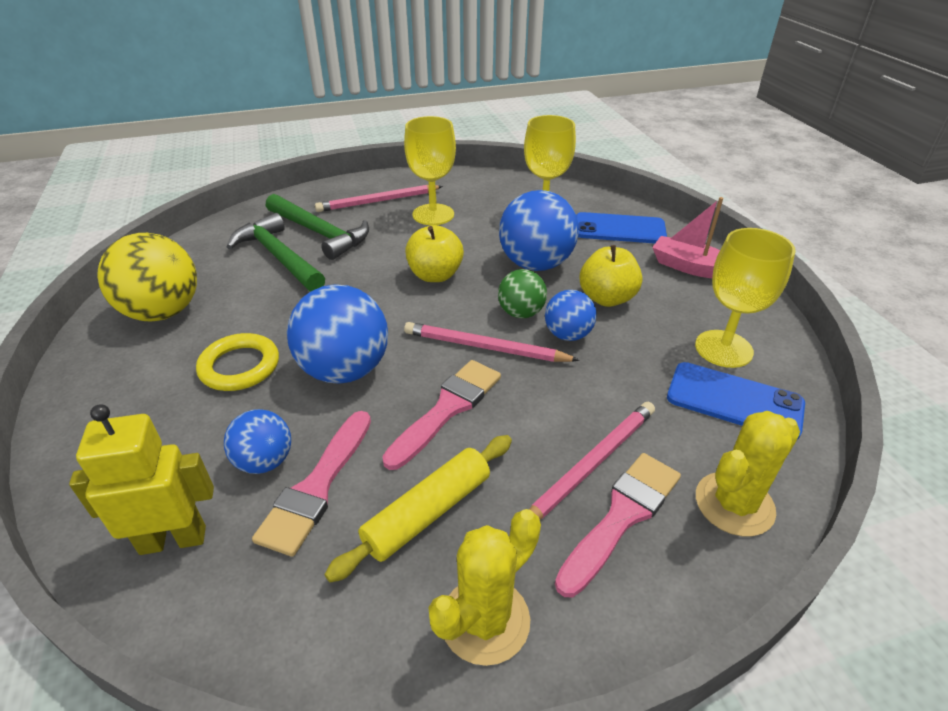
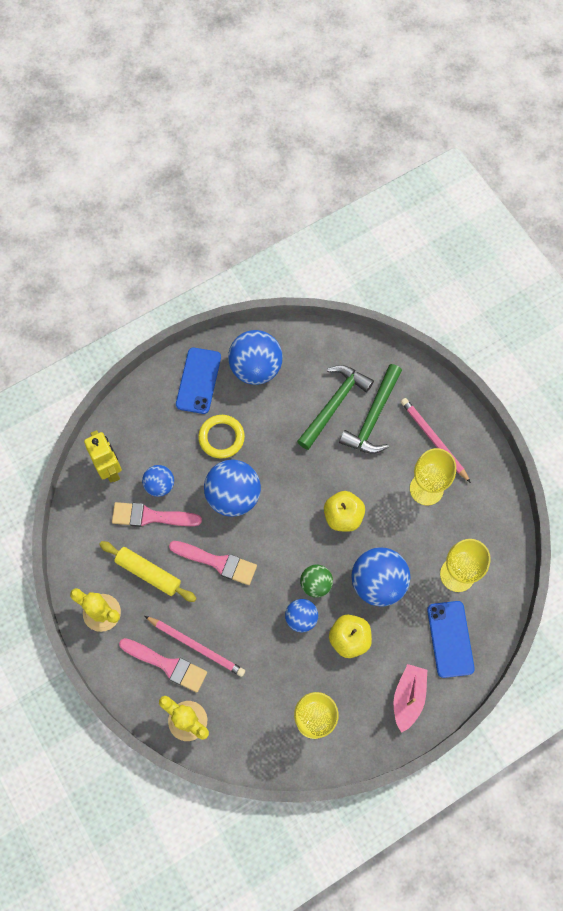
camera: 75 degrees right, 30 degrees up
(163, 312) = (256, 368): yellow ball -> blue ball
(485, 347) = (275, 569): pink pencil -> none
(734, 401) = (265, 724): blue phone -> blue phone (198, 380)

